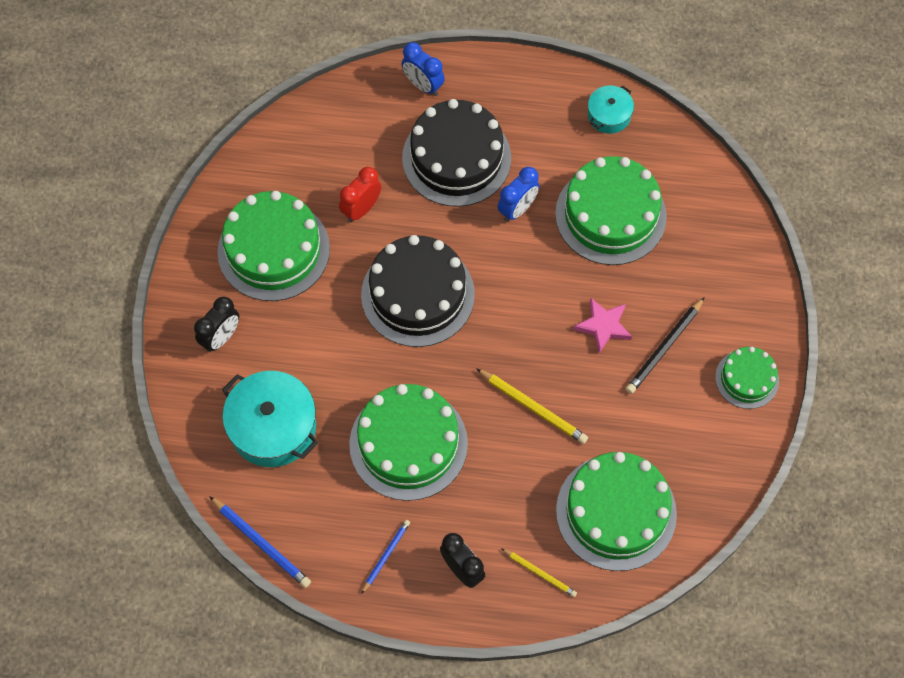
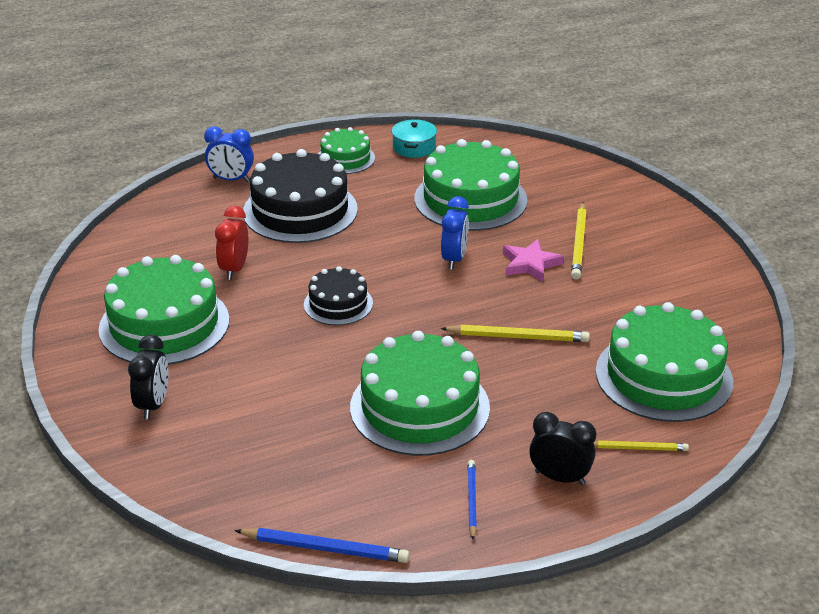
camera: 30 degrees left, 30 degrees down
(273, 427) = (264, 450): turquoise pot -> none
(417, 294) = (338, 304): black cake -> black cake, size x0.55
(517, 209) = (384, 222): blue clock -> blue clock (454, 259)
(663, 321) = (579, 243): none -> yellow pencil
(664, 347) = (596, 258): black pencil -> none
(747, 379) = (684, 252): green cake -> green cake (345, 158)

